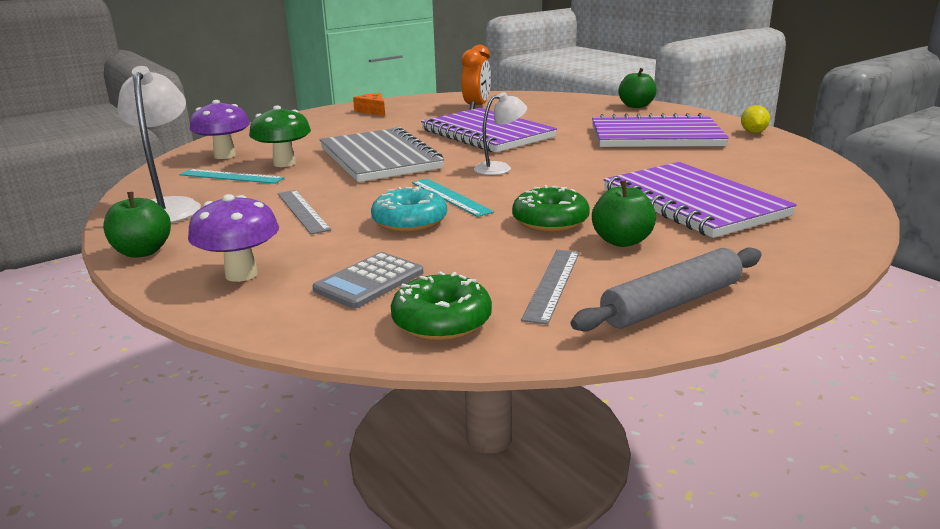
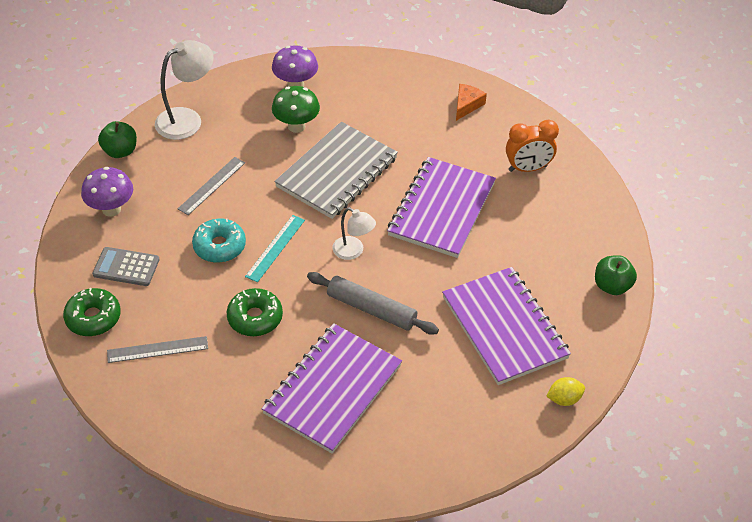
camera: 60 degrees right, 25 degrees up
(231, 176) = (255, 115): turquoise ruler -> none
(622, 241) = (238, 365): green apple -> none
(671, 303) = (156, 411): grey rolling pin -> grey rolling pin (371, 309)

